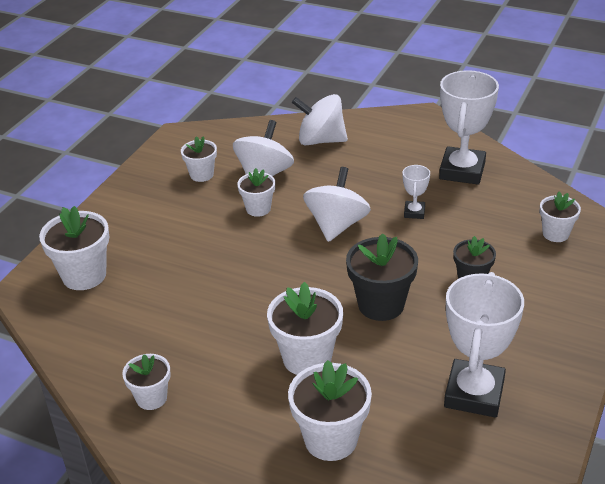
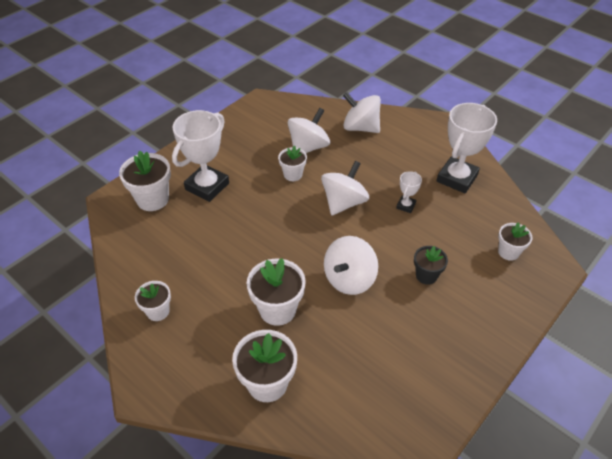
camera: 15 degrees right, 10 degrees up
(201, 175) = (264, 137): white flower pot -> none
(381, 305) = (349, 279): black flower pot -> white spinning top
(474, 393) = (388, 376): white trophy -> white trophy (207, 186)

